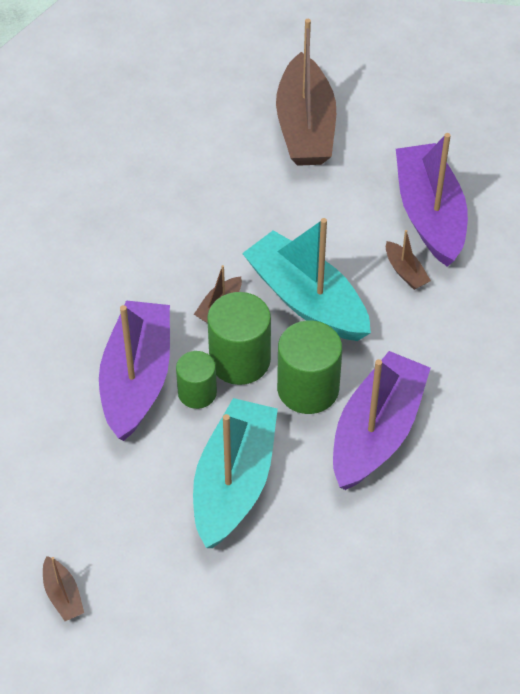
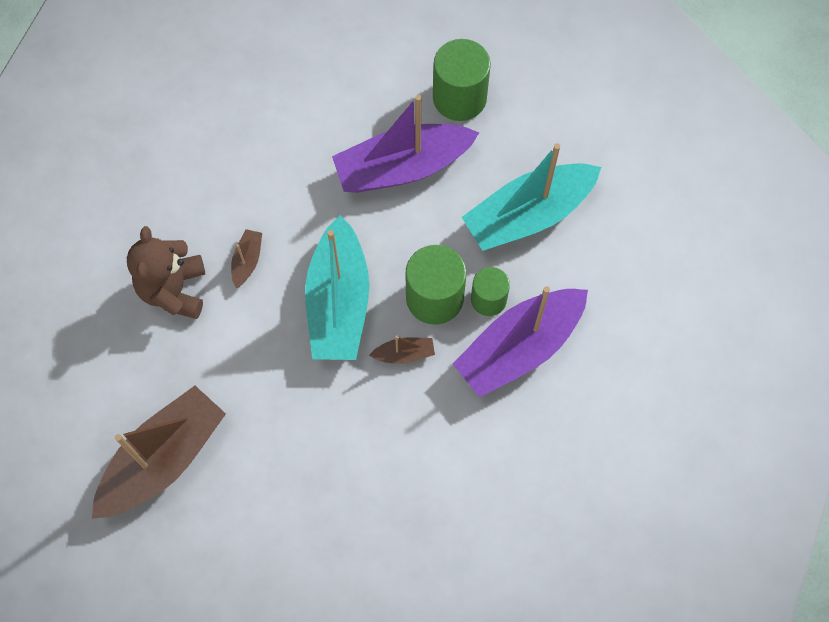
camera: 135 degrees left, 15 degrees up
(63, 595) = (706, 237): brown boat -> none
(308, 389) = (412, 235): green cylinder -> green cylinder (459, 98)
(430, 214) = (174, 290): purple boat -> brown teddy bear

